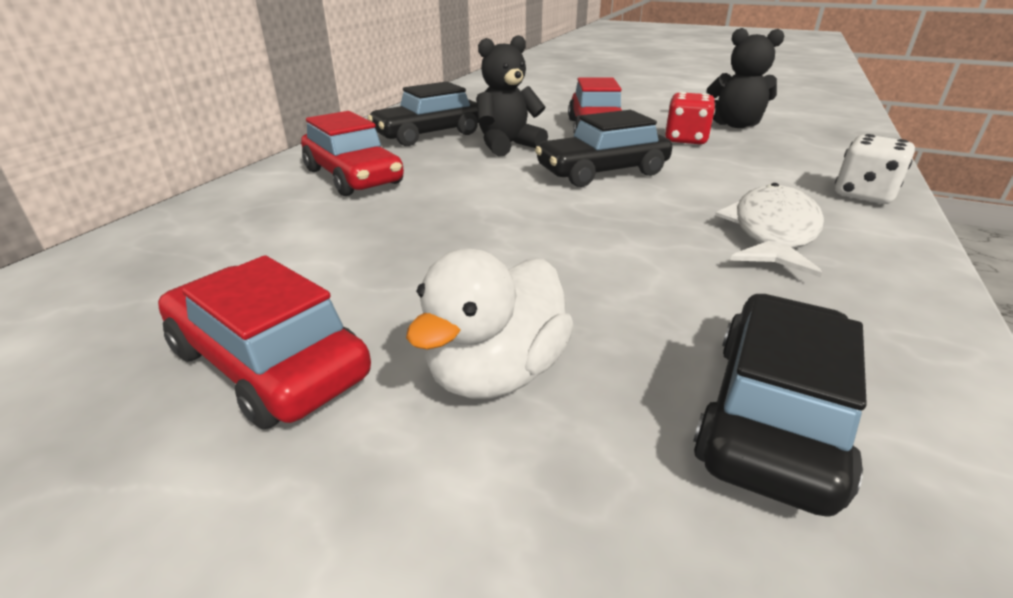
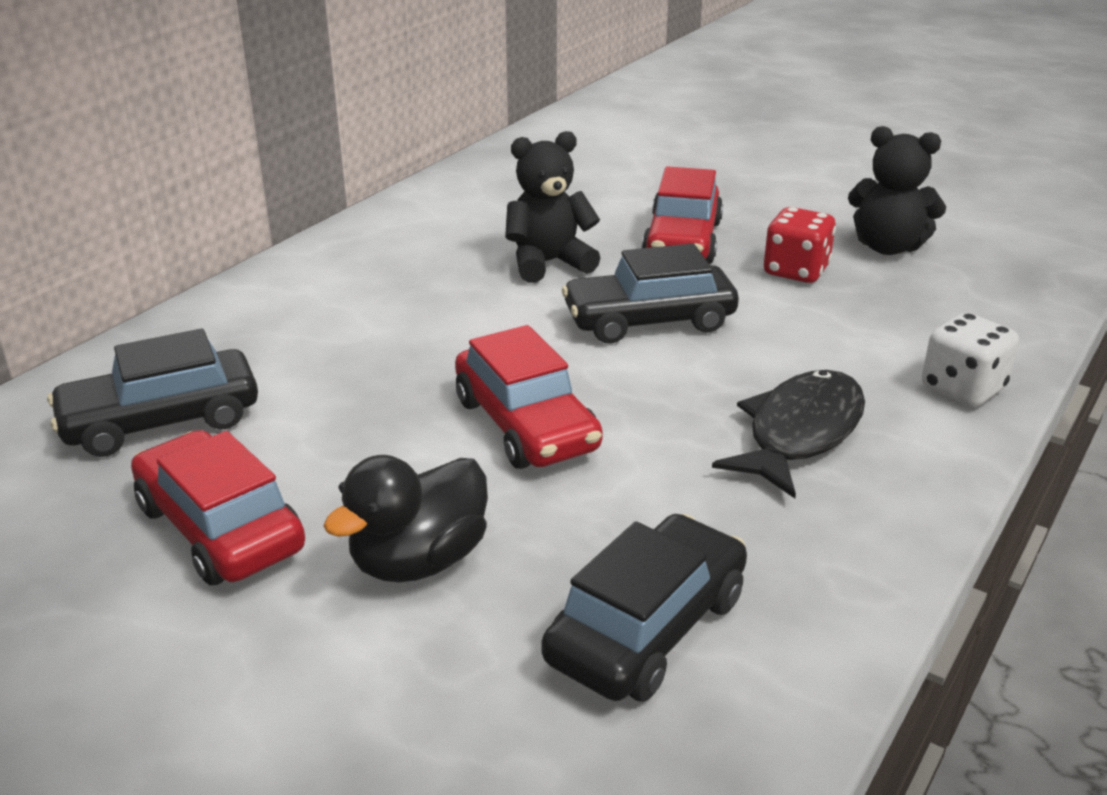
camera: 10 degrees right, 0 degrees up
(353, 177) = (341, 302): red car -> red car (526, 425)
(429, 134) = (453, 234): black car -> black car (161, 421)
(496, 372) = (419, 561): white duck -> black duck
(772, 232) = (799, 433): white fish -> black fish

